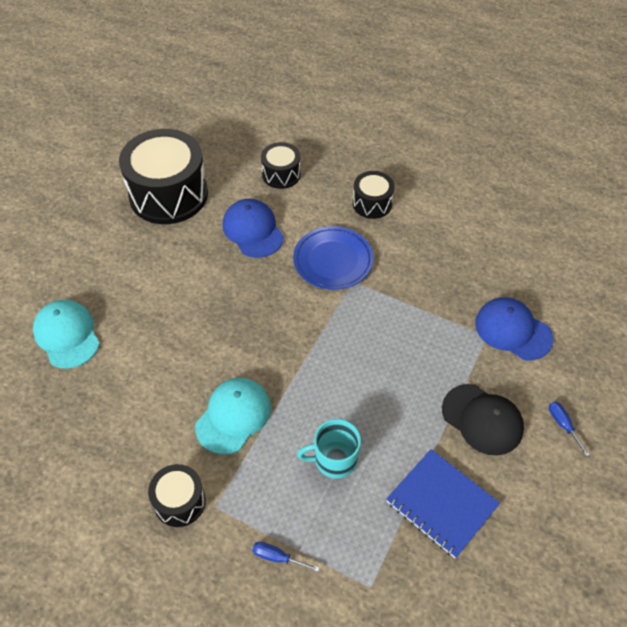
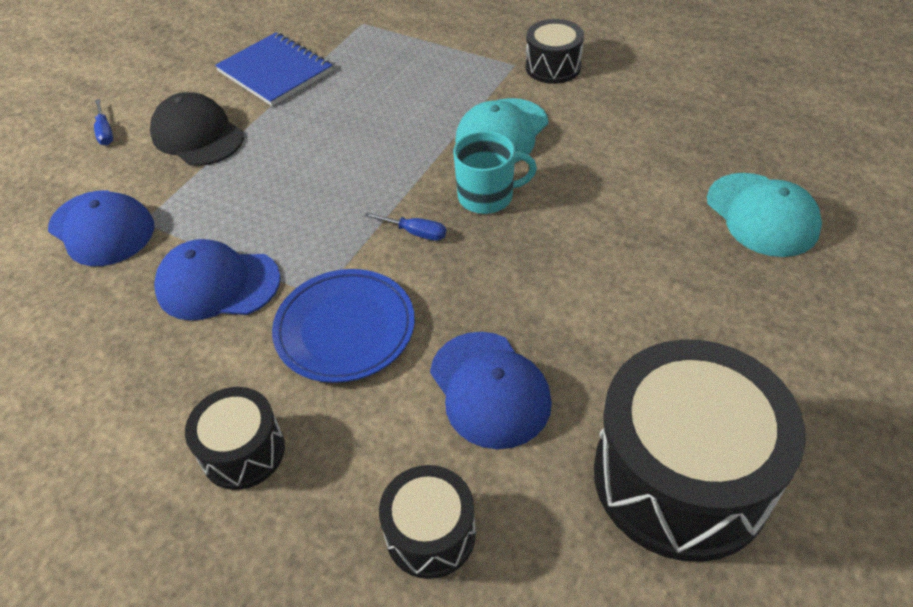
camera: 175 degrees left, 5 degrees down
(278, 557) = (448, 36): blue screwdriver -> blue screwdriver (415, 233)
(334, 460) = (382, 100): turquoise mug -> turquoise mug (487, 196)
(416, 289) = (218, 284): none -> blue cap

